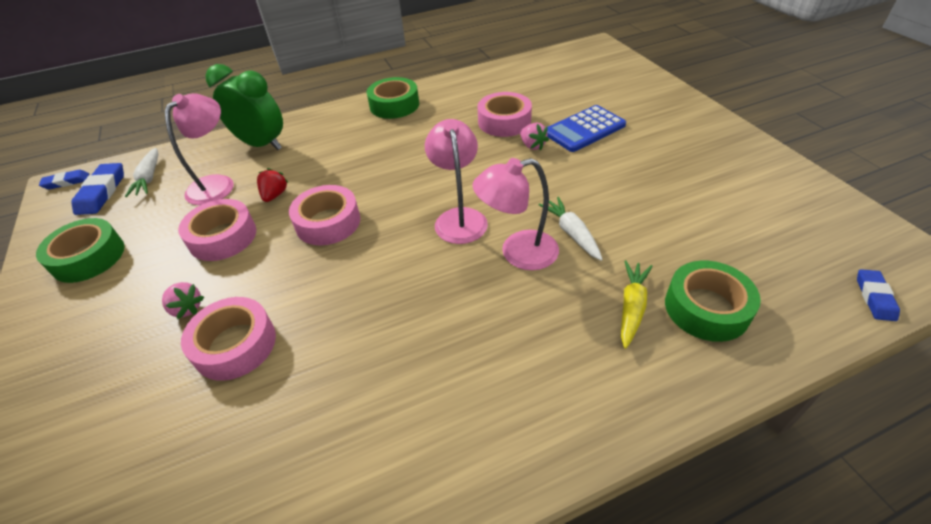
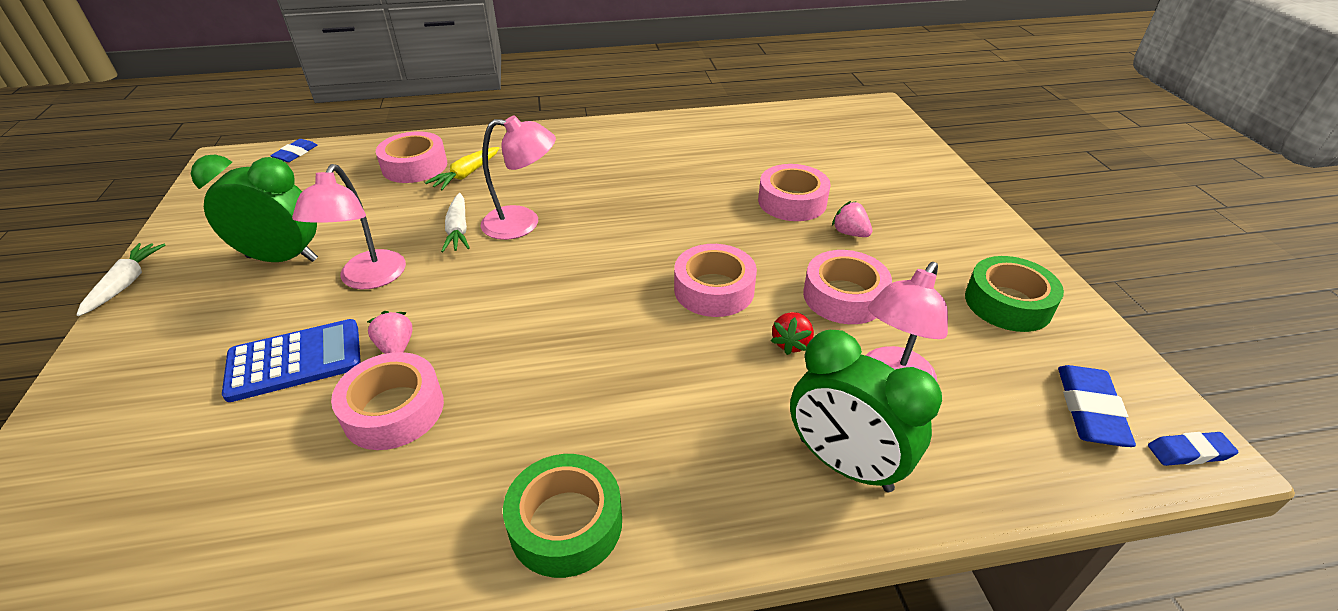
camera: 170 degrees left, 5 degrees down
(149, 178) = (1026, 425): white carrot -> white carrot (126, 284)
(459, 218) = (560, 266): pink lamp -> pink lamp (368, 279)
(685, 180) = (282, 258): none -> green clock
(706, 308) = (415, 166): green tape -> pink tape

